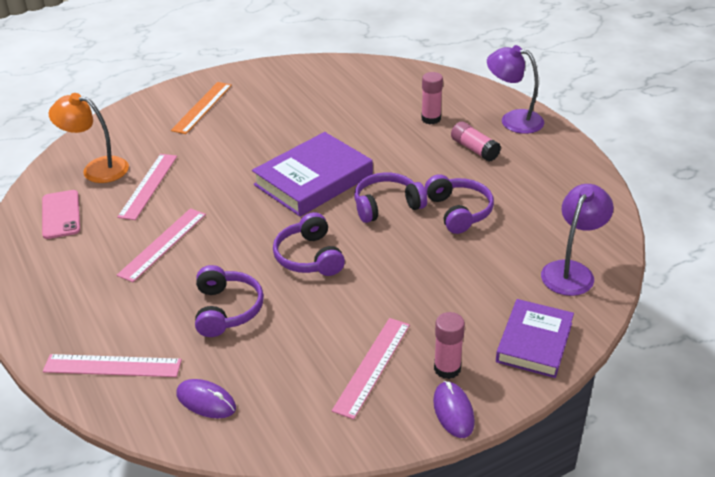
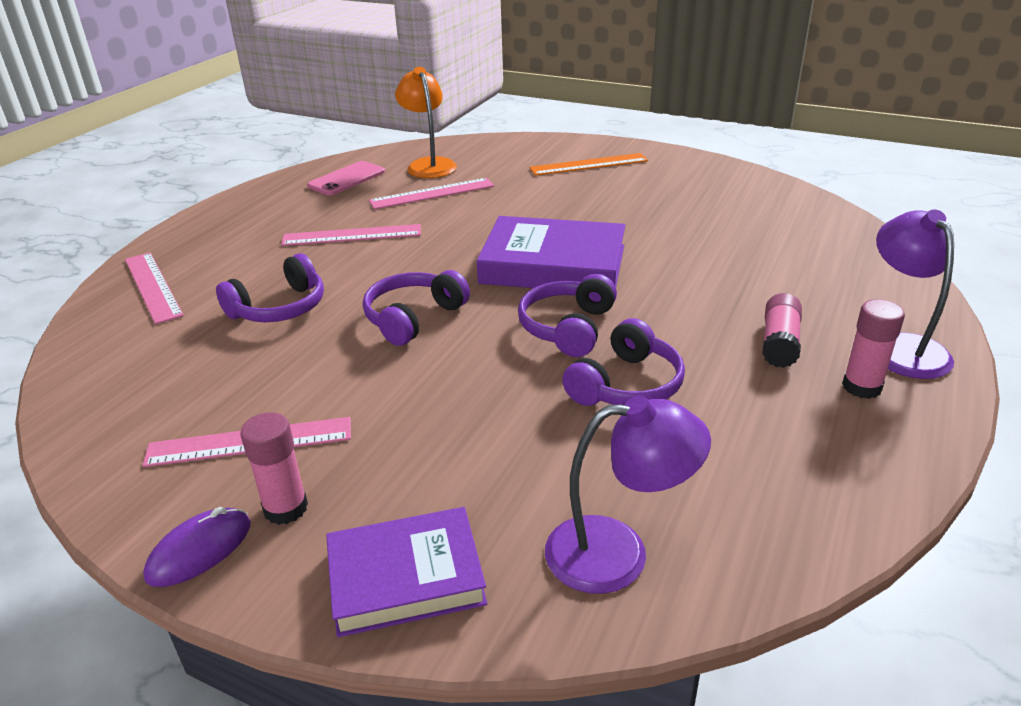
camera: 55 degrees right, 5 degrees down
(206, 401) = (126, 356): purple mouse -> none
(387, 206) = (568, 328): purple headphones -> purple headphones turned 105 degrees counterclockwise
(431, 119) = (789, 286): pink glue stick -> pink glue stick (861, 387)

